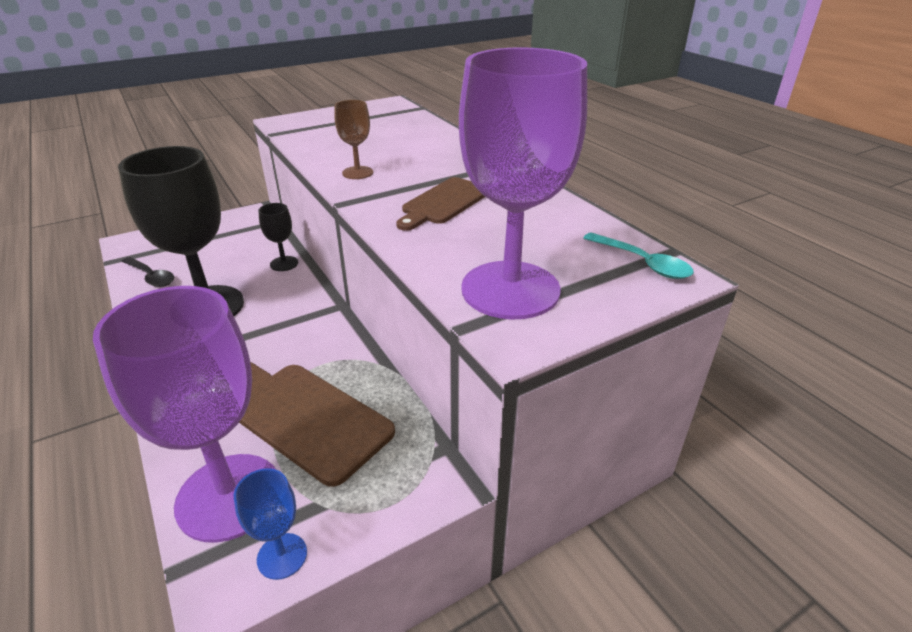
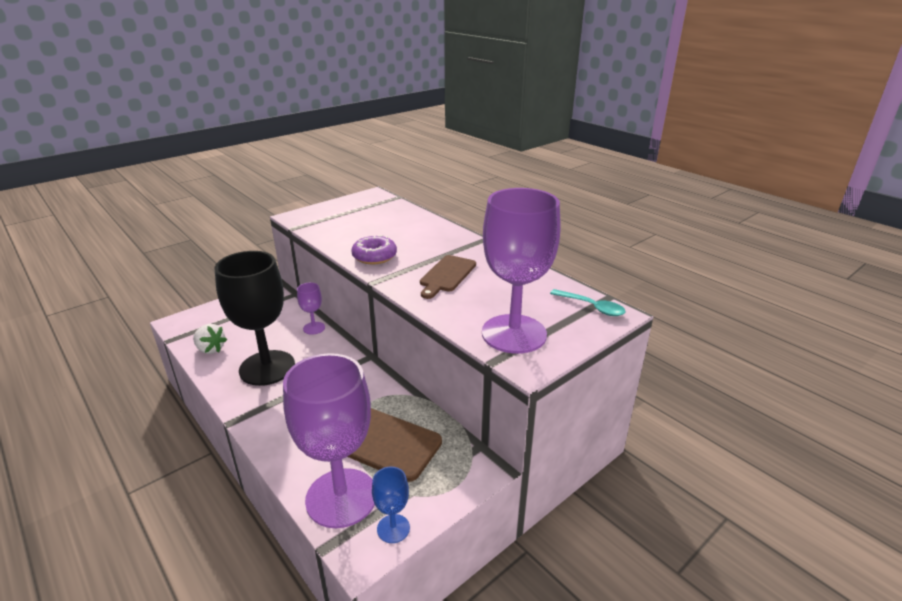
camera: 10 degrees left, 5 degrees down
(151, 277) = (210, 349): black spoon -> white strawberry
(284, 263) = (314, 328): black goblet -> purple goblet
(357, 173) = (374, 256): brown goblet -> purple donut

